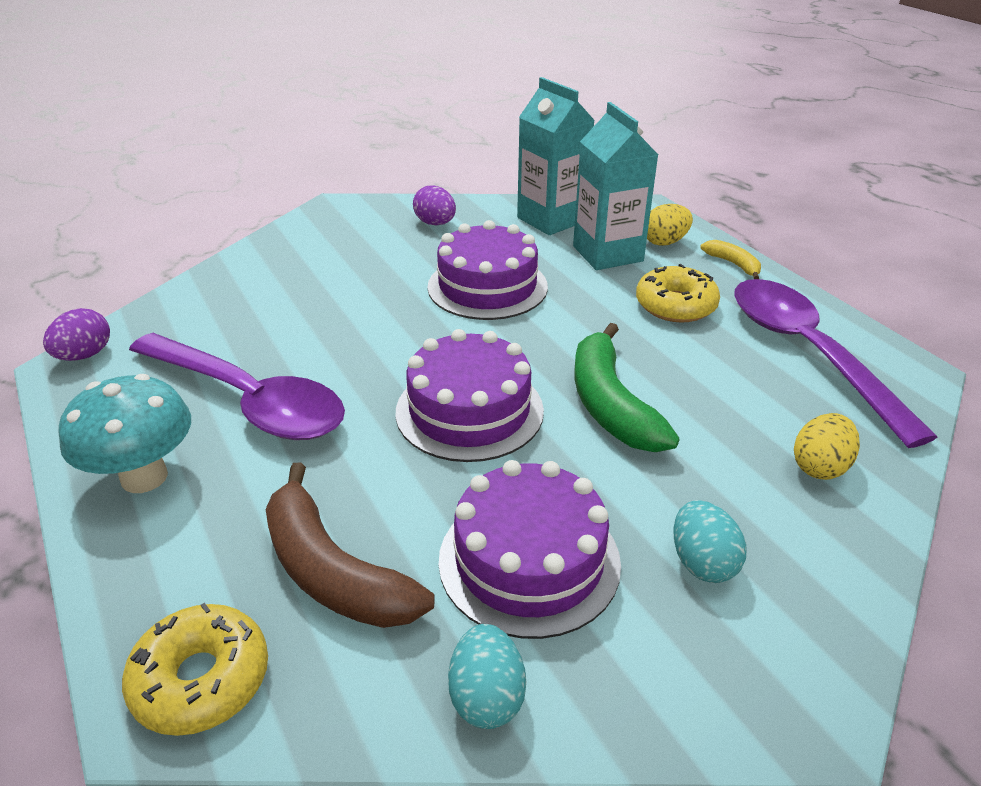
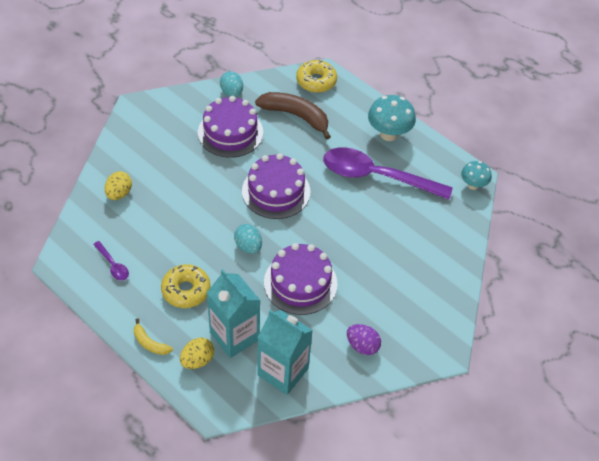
camera: 160 degrees right, 15 degrees up
(85, 355) = (473, 185): purple egg -> turquoise mushroom
(610, 404) = (213, 208): green banana -> none
(702, 562) = (169, 144): turquoise egg -> turquoise egg (248, 246)
(808, 353) = (113, 265): purple spoon -> purple spoon, size x0.40

